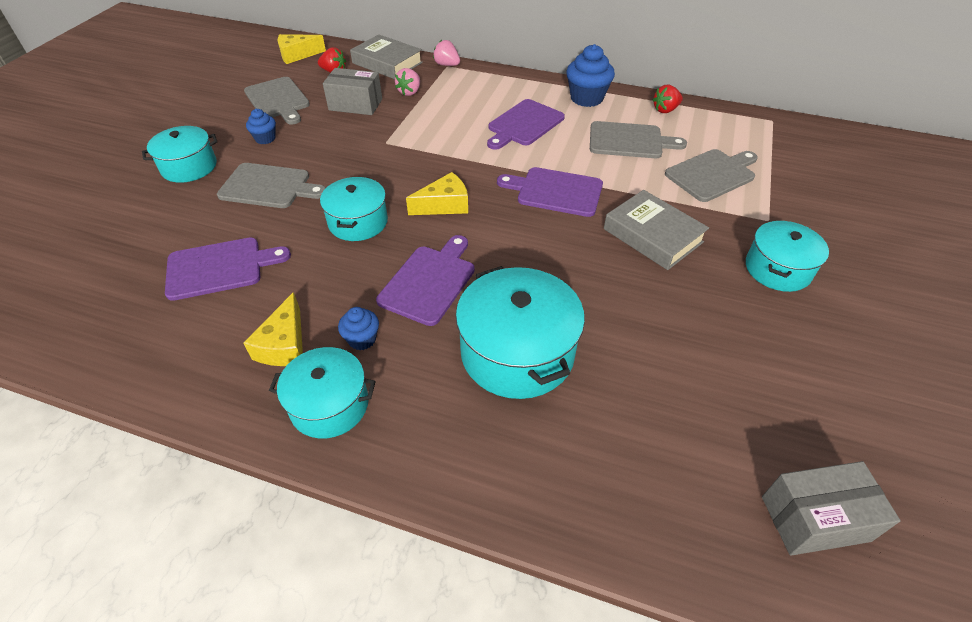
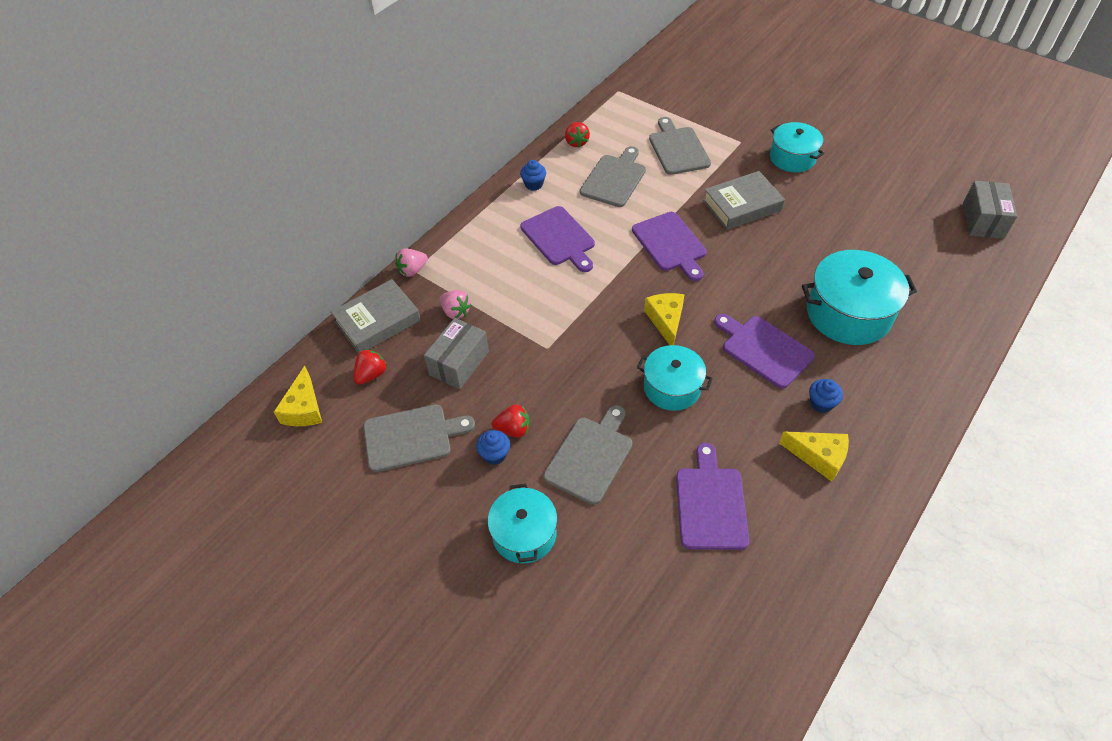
camera: 70 degrees left, 5 degrees up
(292, 142) = (513, 429): none -> red strawberry
(329, 405) = (884, 432): turquoise pot -> none
(556, 191) = (670, 244): purple cutting board -> purple cutting board turned 60 degrees counterclockwise
(586, 98) = (534, 184): blue cupcake -> blue cupcake, size x0.56

